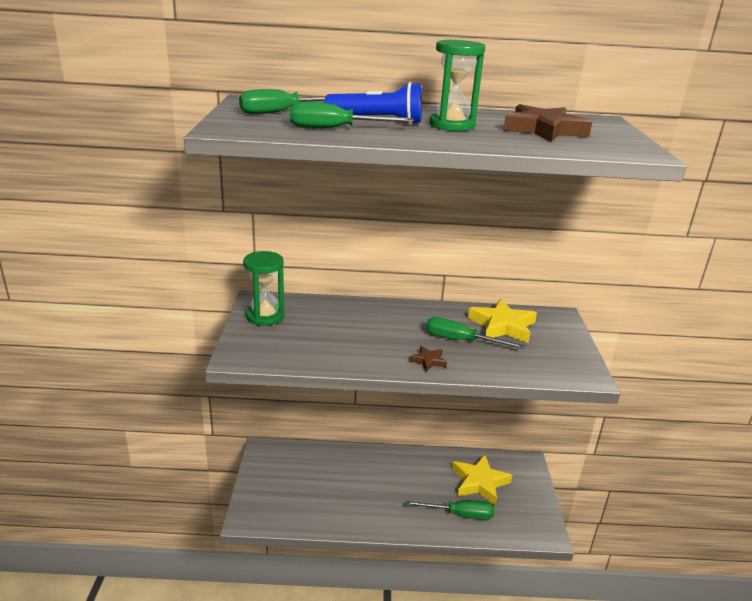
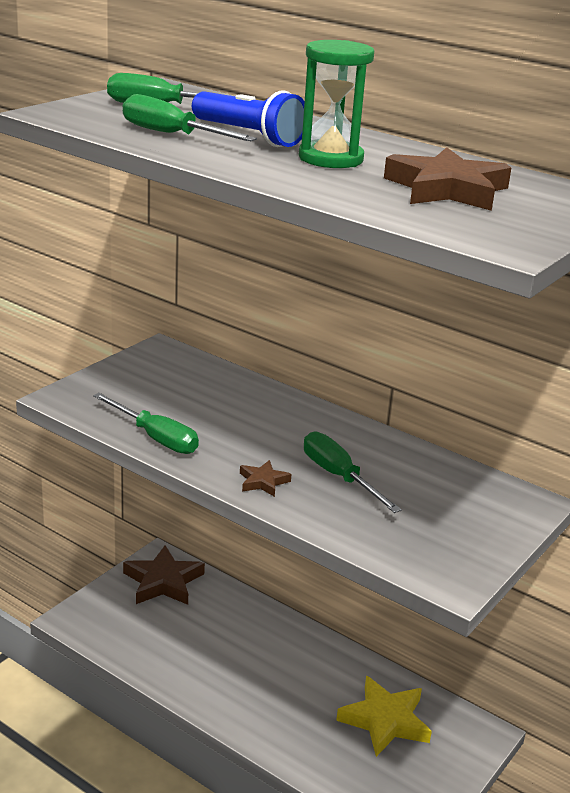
camera: 35 degrees right, 0 degrees up
(265, 316) = (146, 369): green hourglass -> none
(281, 463) = (163, 582): none -> brown star
(460, 514) = (316, 742): green screwdriver -> green screwdriver (155, 438)
(502, 326) = (424, 482): yellow star -> none

